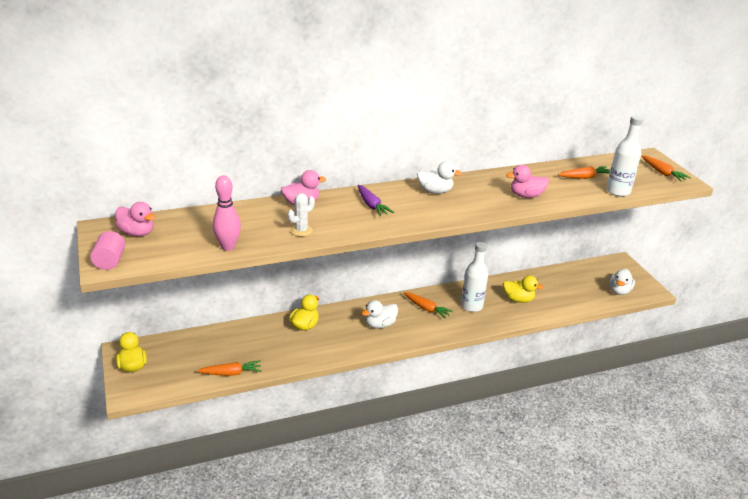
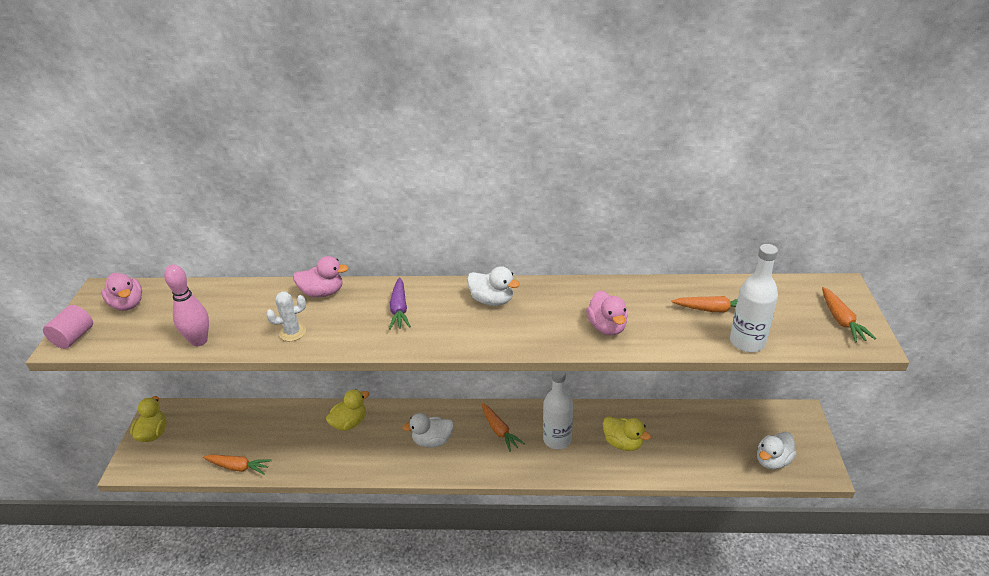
camera: 25 degrees right, 5 degrees up
(526, 195) = (607, 327): pink duck -> pink duck turned 120 degrees counterclockwise

